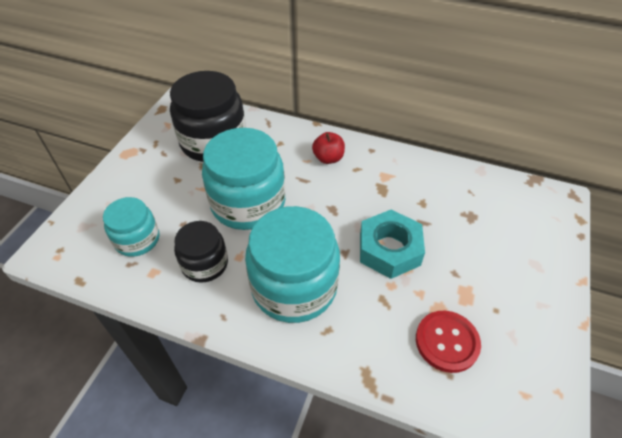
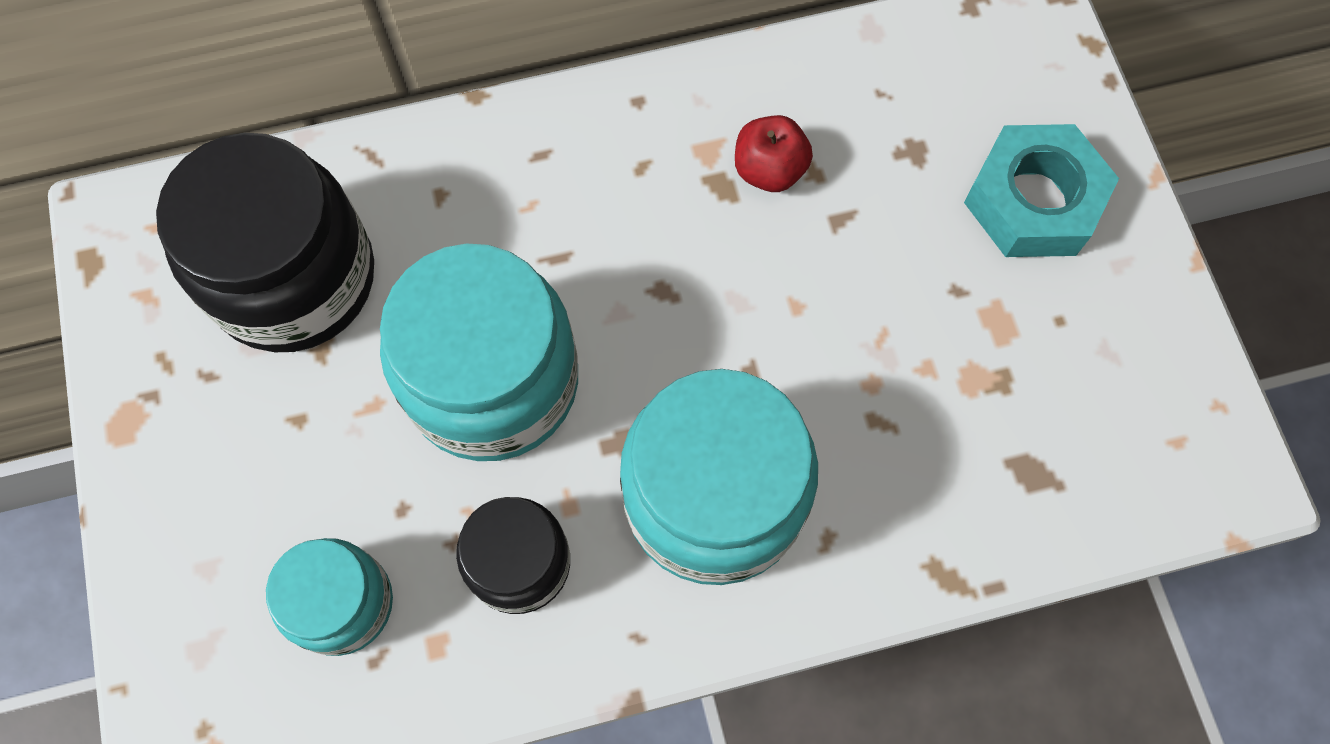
camera: 35 degrees left, 20 degrees up
(328, 158) = (568, 174): red apple -> red apple (769, 170)
(389, 249) = (822, 314): turquoise nut -> turquoise nut (1033, 201)
(447, 342) = (1021, 430): red button -> none

